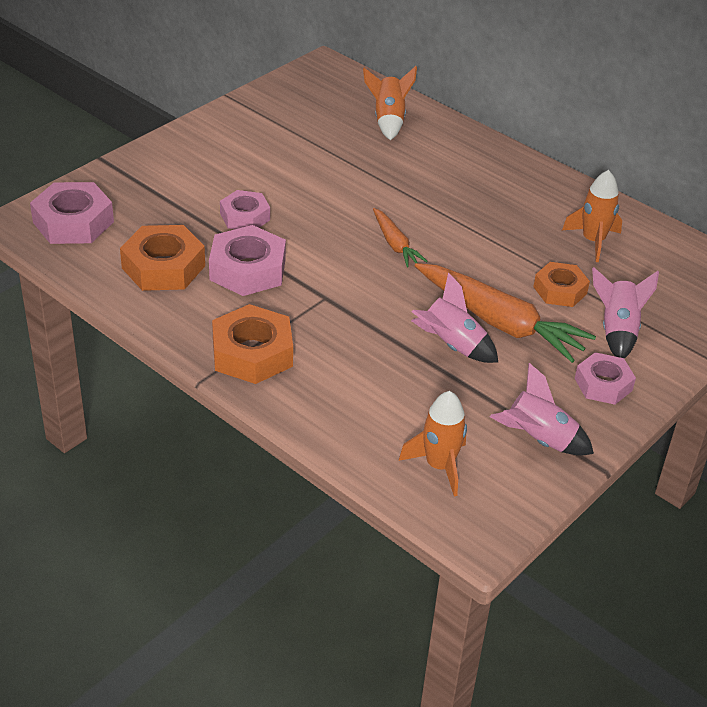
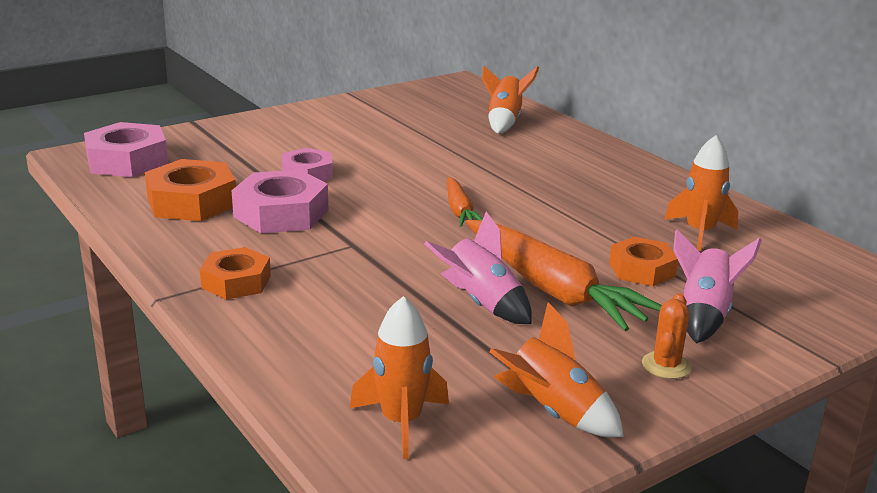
camera: 15 degrees right, 15 degrees down
(252, 353) = (236, 282): orange nut -> orange nut, size x0.65
(539, 440) = (553, 412): pink rocket -> orange rocket
(603, 384) = (666, 365): pink nut -> orange cactus

